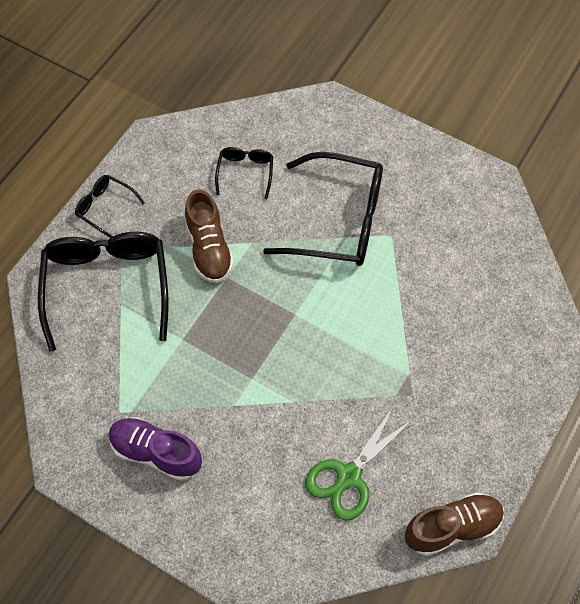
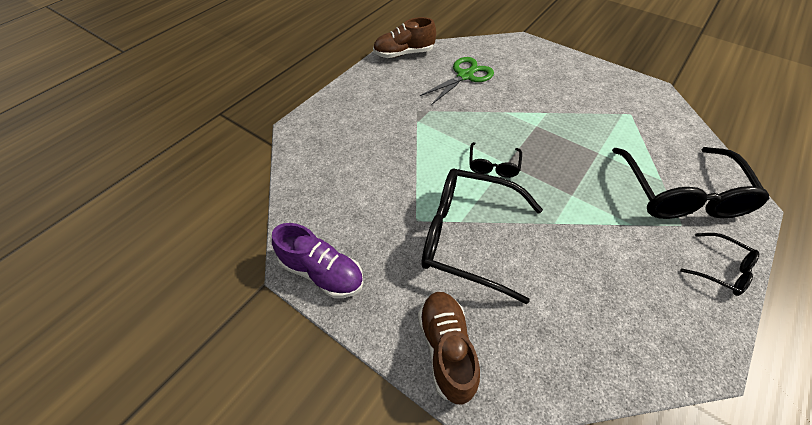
camera: 175 degrees left, 10 degrees down
(156, 453) = (596, 93): purple shoe -> purple shoe (322, 272)
(209, 248) = (595, 220): brown shoe -> brown shoe (446, 349)
(245, 173) = (575, 299): black glasses -> black glasses (493, 165)

